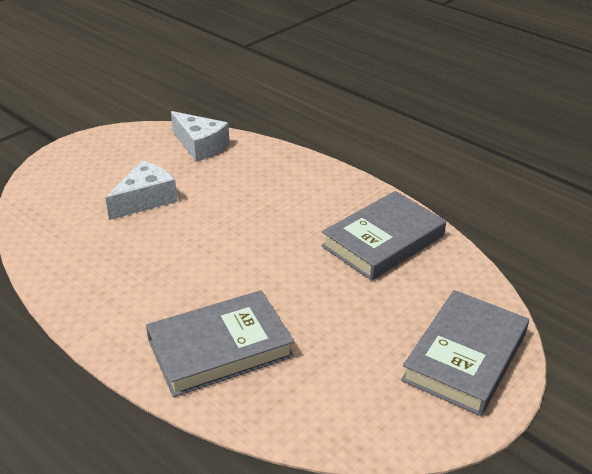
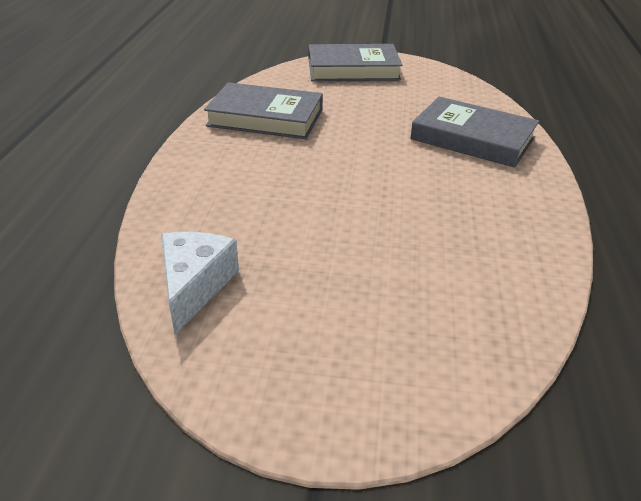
camera: 125 degrees left, 0 degrees up
(145, 199) = (360, 267): white cheese -> none

